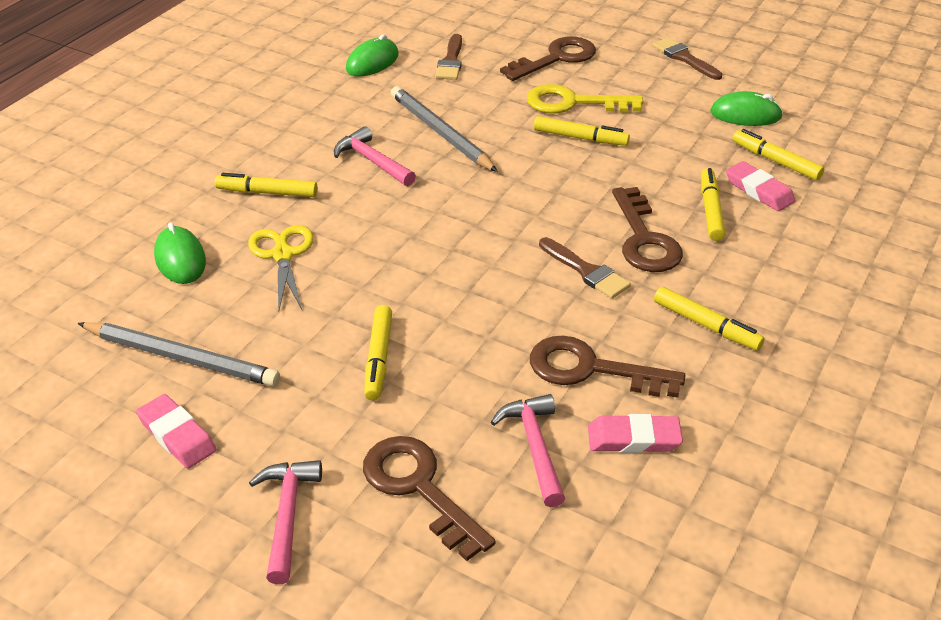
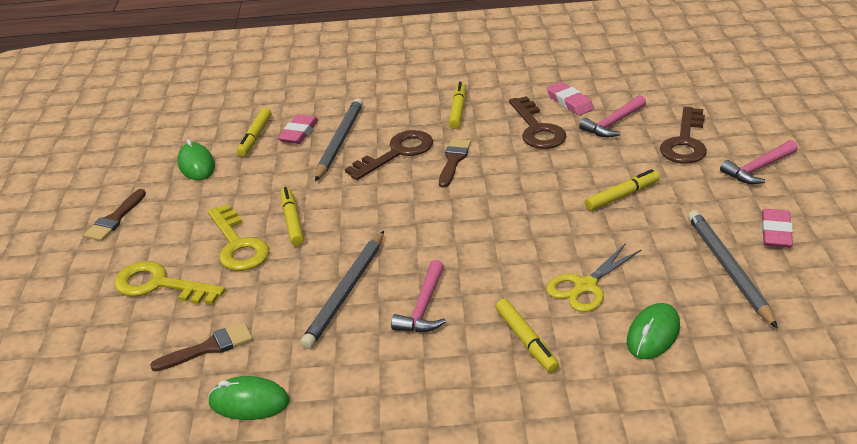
camera: 120 degrees left, 5 degrees down
(556, 58) = (160, 285): brown key -> yellow key
(711, 210) = (339, 141): yellow marker -> grey pencil

